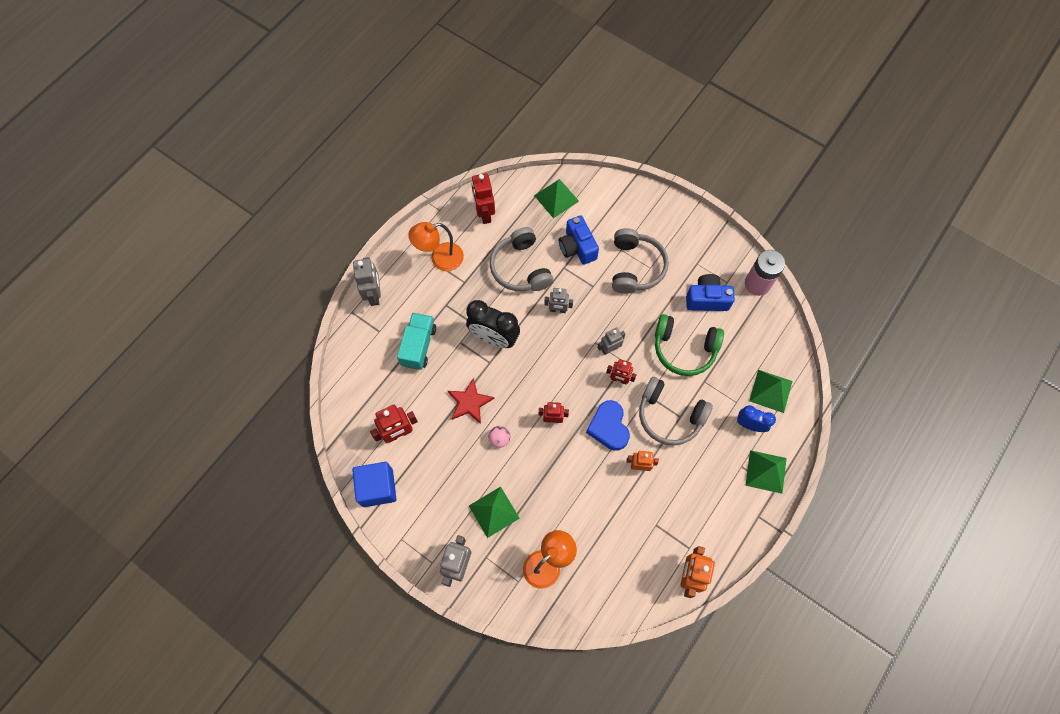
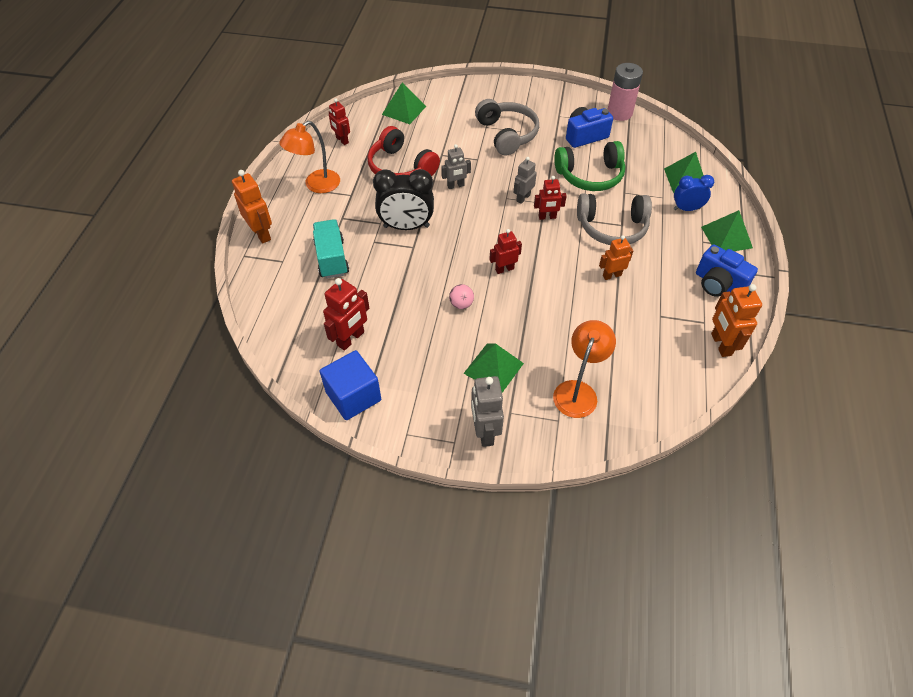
camera: 25 degrees left, 15 degrees down
(374, 294) = (261, 234): grey robot -> orange robot
(469, 402) = (412, 285): red star -> none
(484, 214) = (342, 140): red robot -> red robot, size x0.66
(520, 268) = (400, 167): grey headphones -> red headphones
(577, 247) = (445, 137): blue camera -> blue camera (718, 284)
(608, 427) = (562, 256): blue heart -> none

